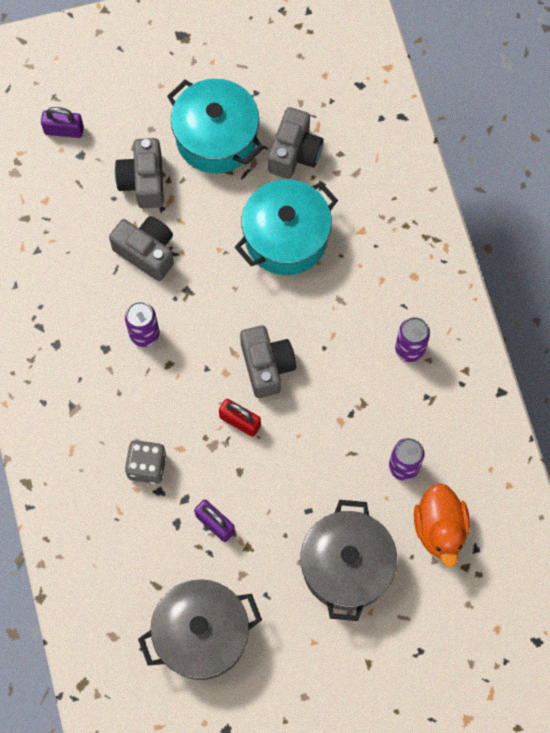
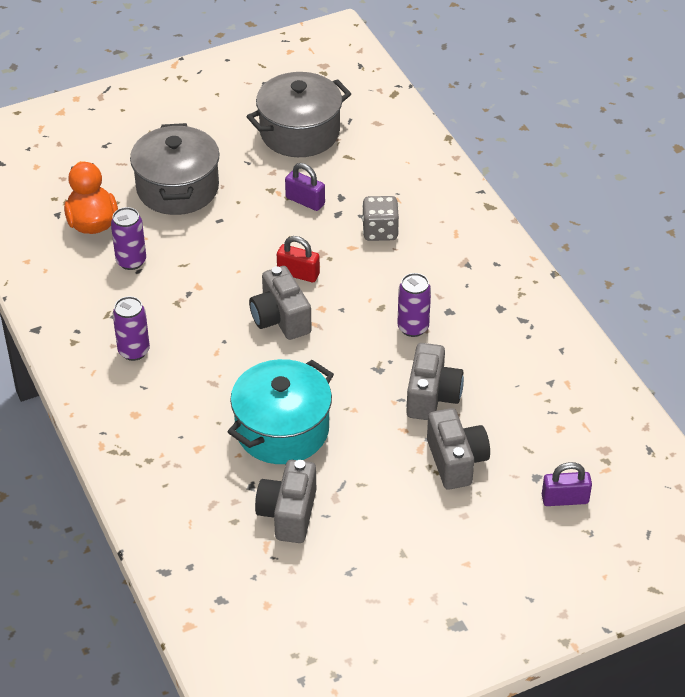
camera: 170 degrees right, 25 degrees down
(147, 252) = (432, 396): grey camera -> grey camera turned 105 degrees counterclockwise
(216, 138) = (384, 516): turquoise pot -> none

